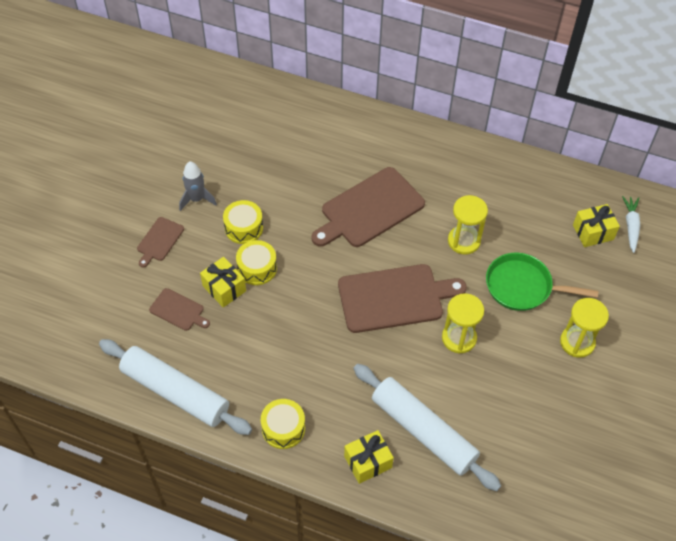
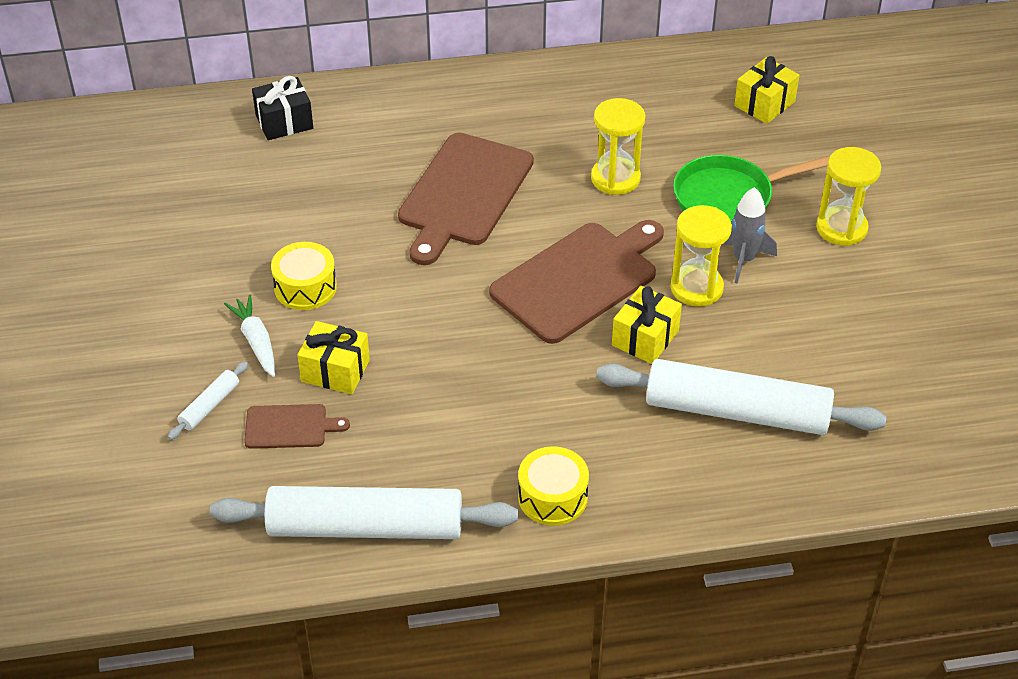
camera: 30 degrees left, 10 degrees down
(147, 276) = (209, 406): none -> white rolling pin
(159, 240) = (192, 355): brown cutting board -> none
(197, 199) = (208, 282): grey rocket -> grey rocket (743, 260)
(257, 268) = (363, 326): yellow drum -> none
(303, 115) = (284, 122): none -> black gift
(368, 462) = (695, 480): yellow gift -> yellow gift (645, 338)
(631, 226) = (803, 79): white carrot -> white carrot (256, 341)

